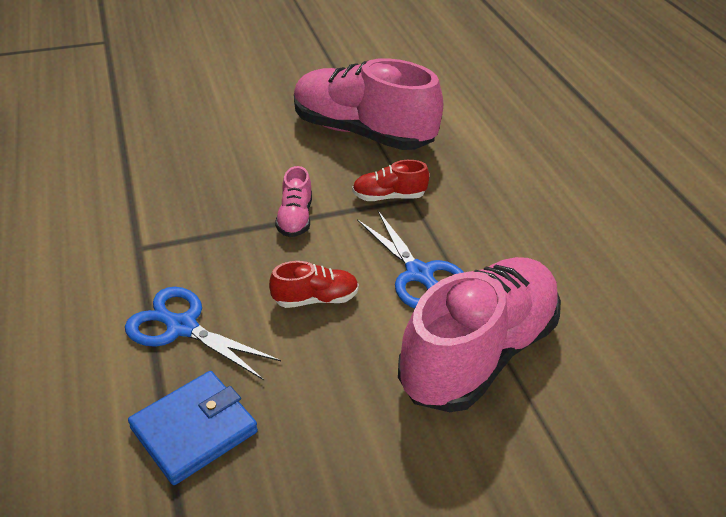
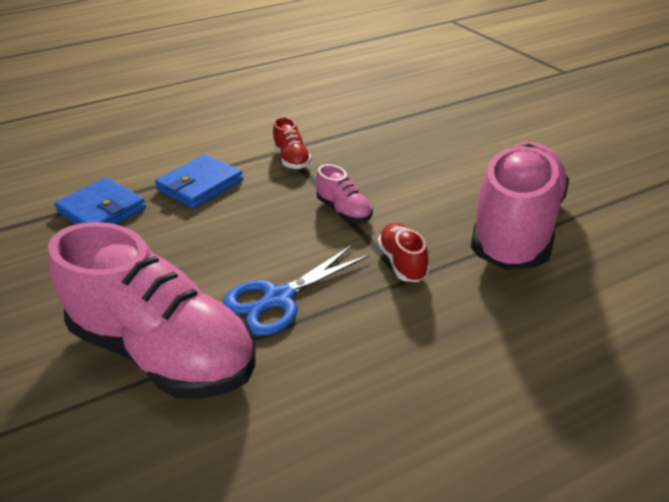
camera: 85 degrees right, 5 degrees down
(182, 327) = (200, 185): blue scissors -> blue wallet
(295, 218) = (344, 211): pink shoe -> pink shoe turned 120 degrees counterclockwise
(315, 299) = (235, 240): red shoe -> red shoe (292, 159)

